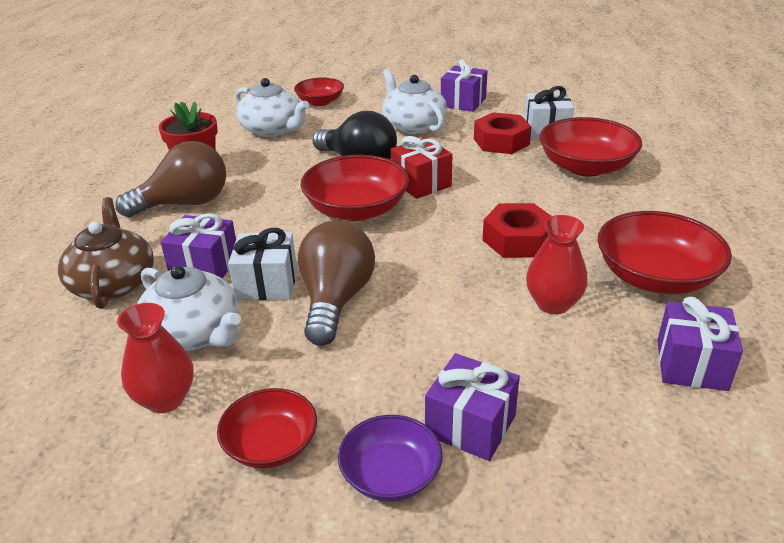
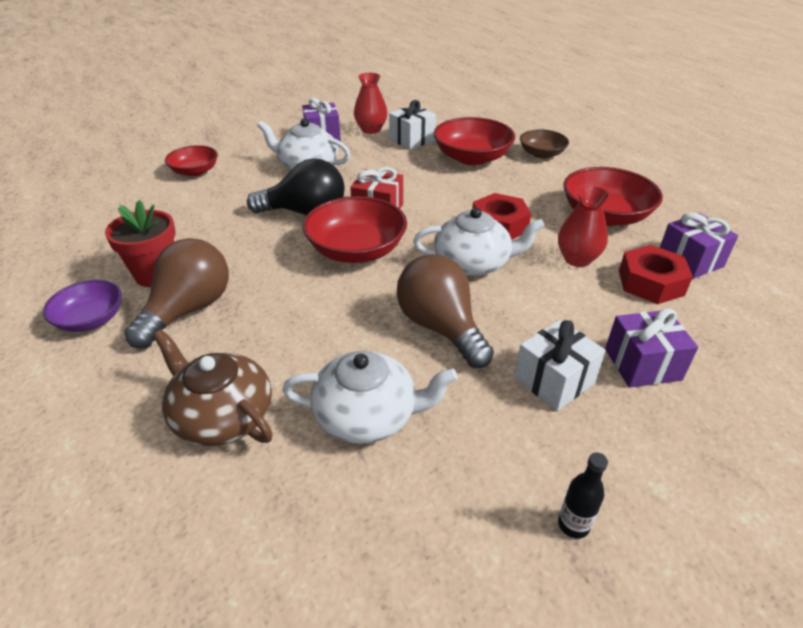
camera: 40 degrees left, 5 degrees up
(165, 399) = (423, 482): red vase -> red vase (371, 130)
(205, 266) = (292, 355): purple gift -> none
(219, 497) = (573, 525): none -> black bottle
(267, 284) = (369, 342): white gift -> white gift (554, 380)
(271, 445) = (551, 461): red bowl -> none
(273, 129) = (182, 210): white teapot -> white teapot (473, 263)
(390, 475) = (647, 427): purple bowl -> purple bowl (91, 319)
(501, 141) = (392, 158): red nut -> red nut (650, 282)
(676, 188) = (541, 154): none -> brown bowl

